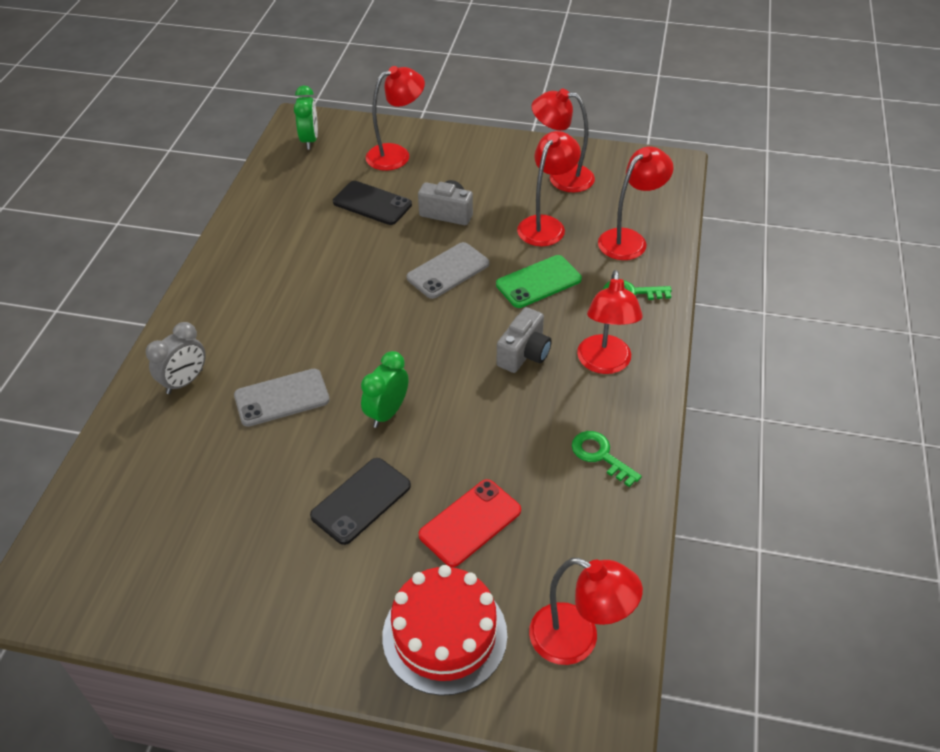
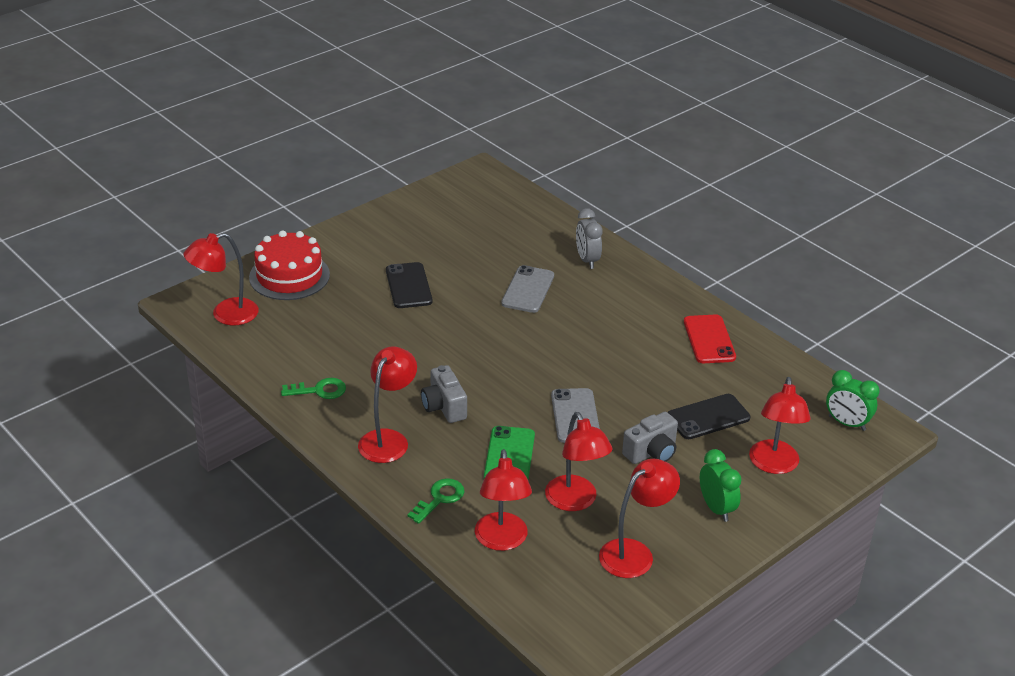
camera: 125 degrees right, 10 degrees down
(387, 413) = (464, 324): green clock -> green clock (716, 508)
(470, 523) = (342, 316): red phone -> red phone (709, 339)
(604, 364) = (388, 439): red lamp -> red lamp turned 75 degrees clockwise

